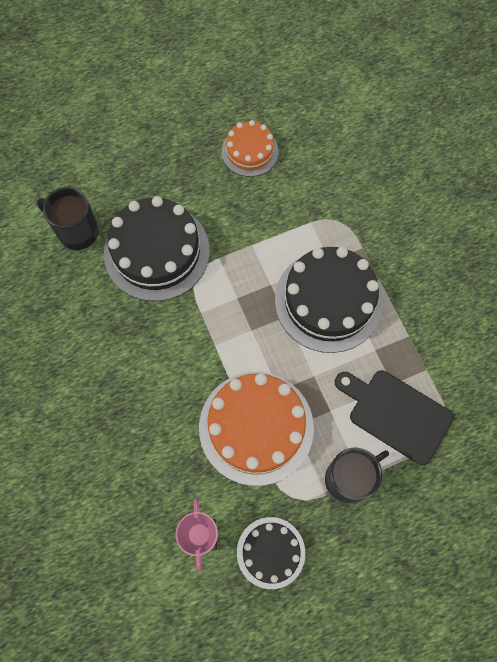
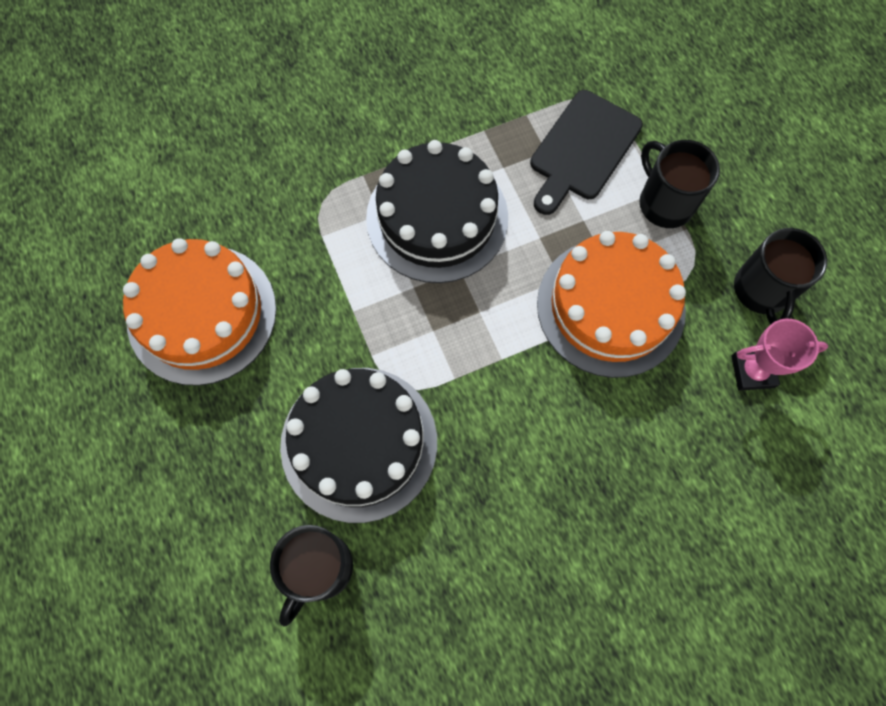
camera: 90 degrees left, 0 degrees up
(250, 151) = (202, 314): orange cake -> orange cake, size x1.76
(270, 552) = (761, 290): black cake -> black mug

